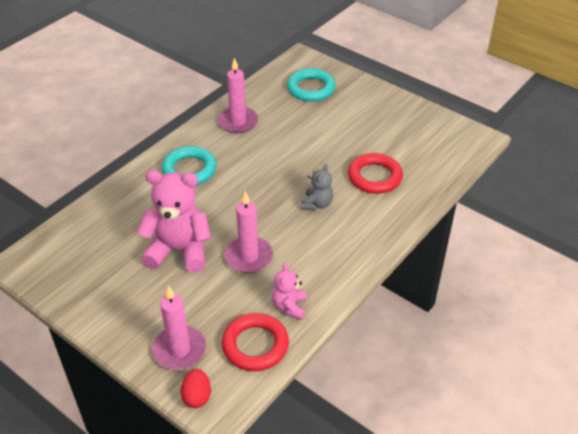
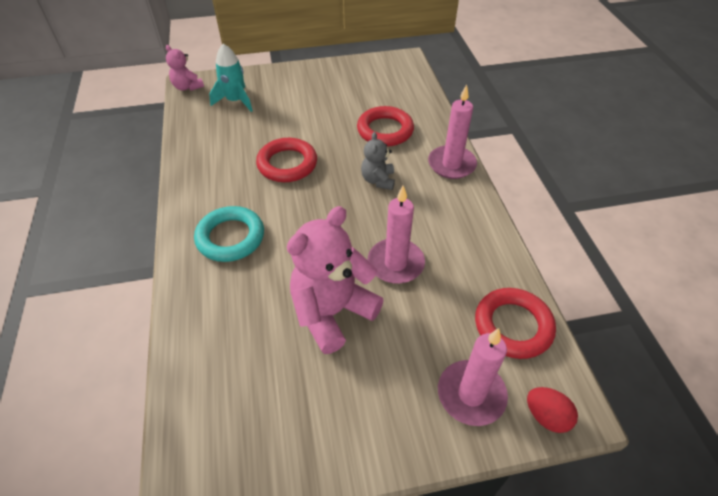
camera: 50 degrees left, 5 degrees up
(238, 122) = (212, 166): pink candle -> pink candle (451, 164)
(280, 152) = (287, 164): none -> red ring
(289, 306) = (484, 272): pink teddy bear -> pink teddy bear (187, 87)
(311, 88) = (235, 101): turquoise ring -> turquoise rocket
(317, 204) = (378, 180): grey teddy bear -> grey teddy bear turned 150 degrees counterclockwise

